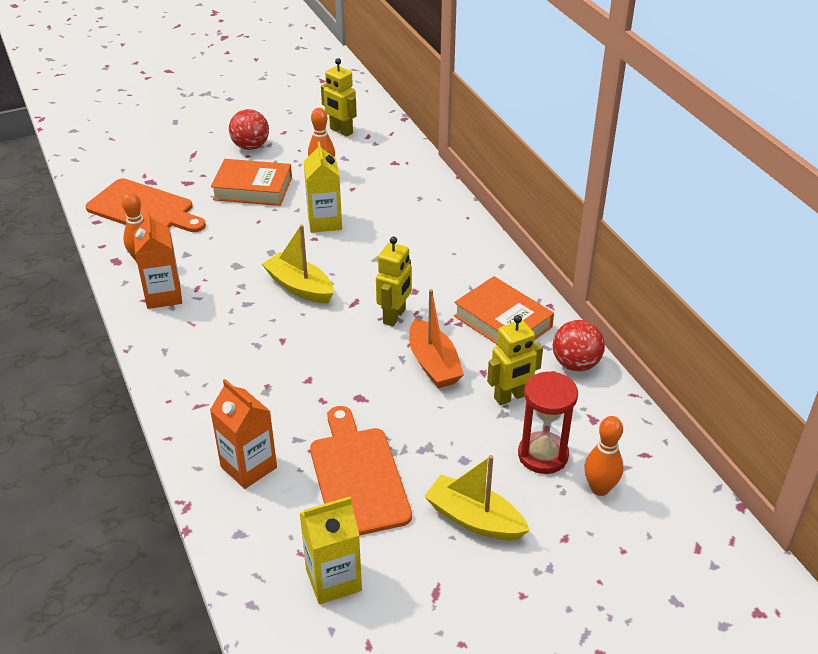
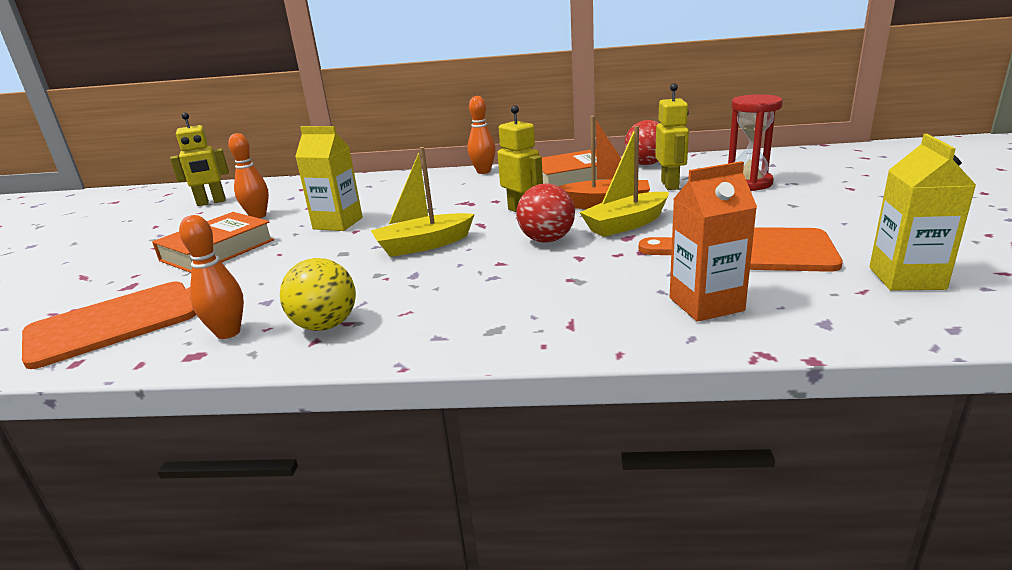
camera: 60 degrees left, 15 degrees down
(163, 295) = (325, 325): orange carton -> yellow ball
(250, 146) = (142, 243): red ball -> red ball (547, 240)
(474, 519) = (822, 212): yellow boat -> yellow boat (626, 224)
(599, 488) = (794, 173): orange bowling pin -> orange bowling pin (483, 171)

